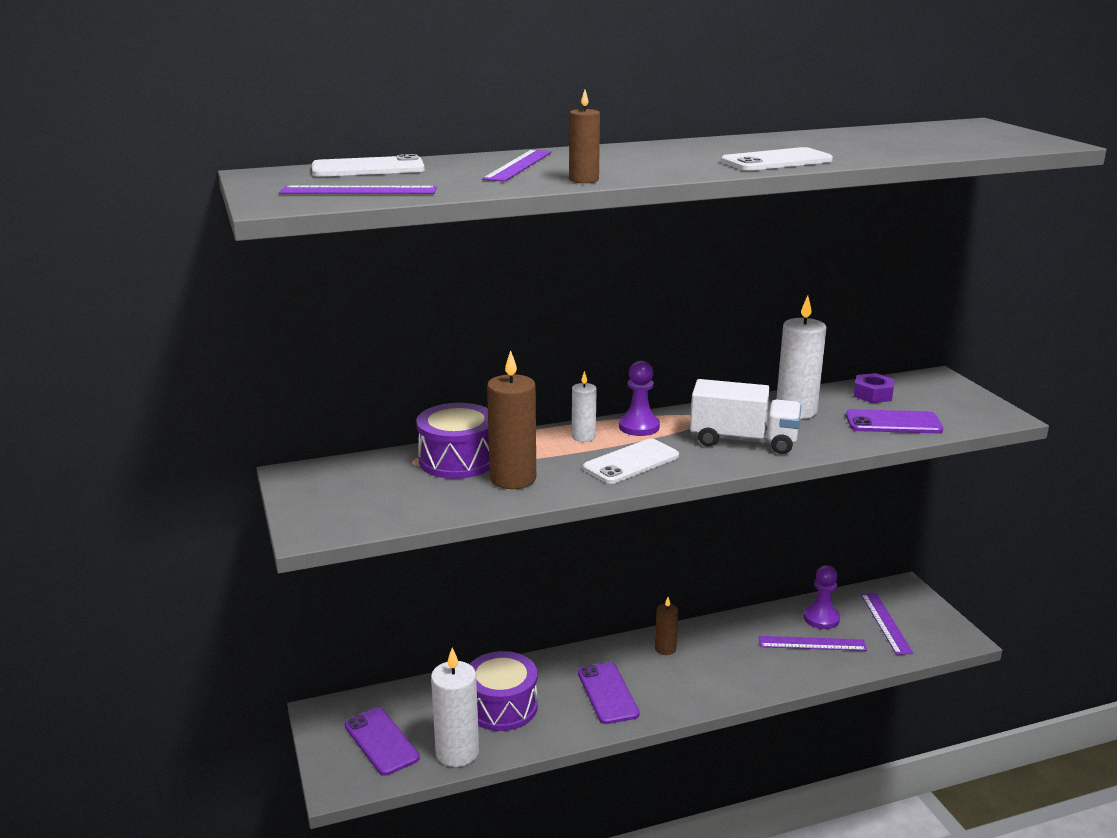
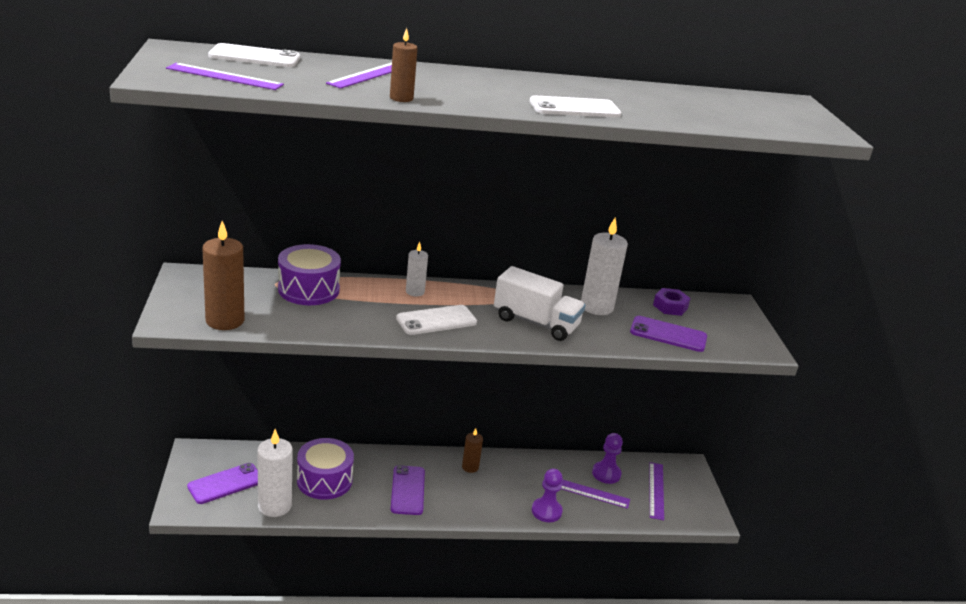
camera: 10 degrees right, 5 degrees up
(381, 741) = (225, 484): purple phone -> purple phone turned 75 degrees clockwise
(513, 479) = (338, 314): brown candle -> brown candle (225, 320)
(639, 427) = (463, 293): purple pawn -> purple pawn (546, 511)

